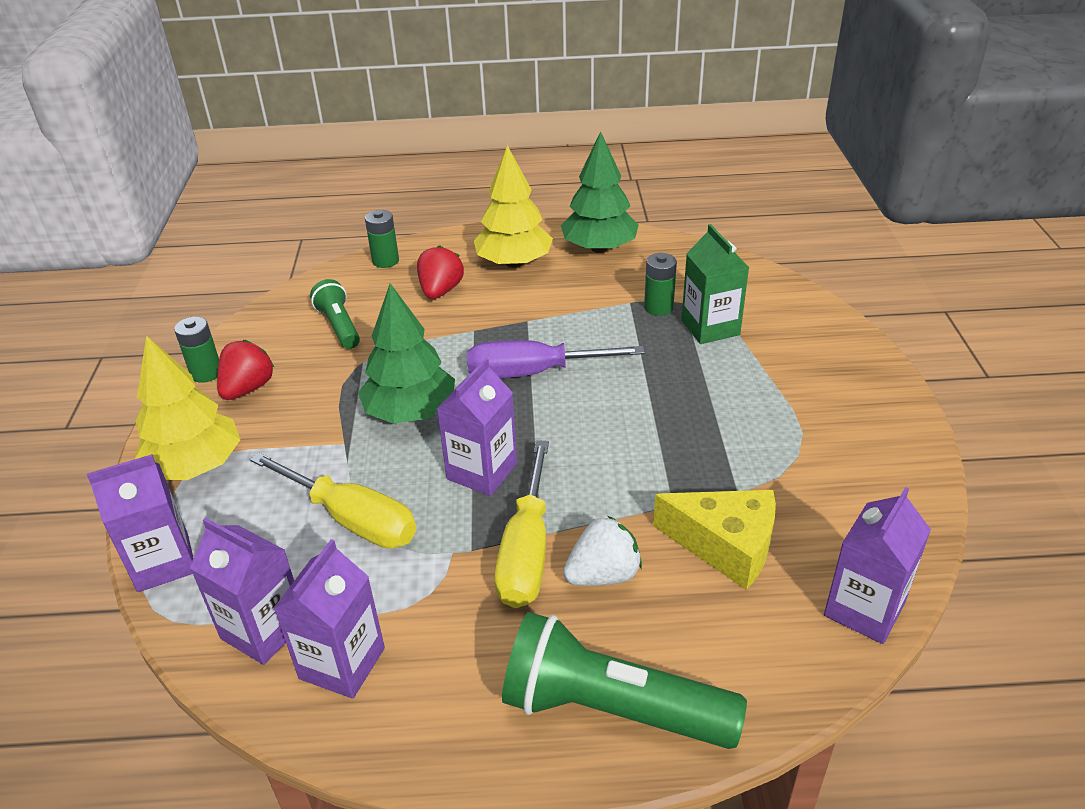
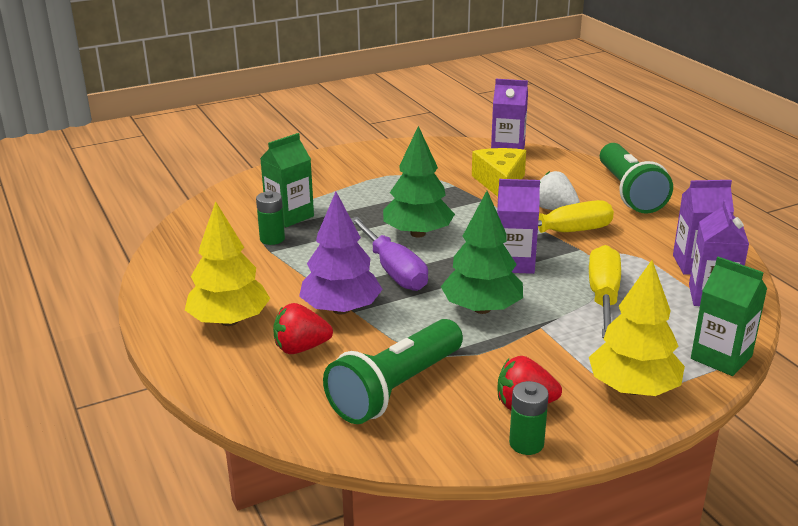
camera: 115 degrees left, 10 degrees down
(163, 563) = (721, 357): purple carton -> green carton
(339, 326) = (395, 389): green flashlight -> green flashlight, size x1.76
(385, 261) = (258, 403): green battery -> none
(484, 323) = (341, 309): none -> purple tree
(599, 248) = (184, 282): green tree -> green tree (418, 233)

